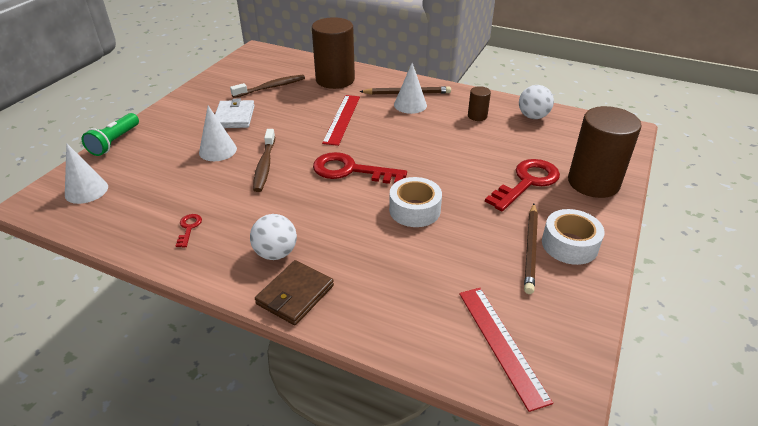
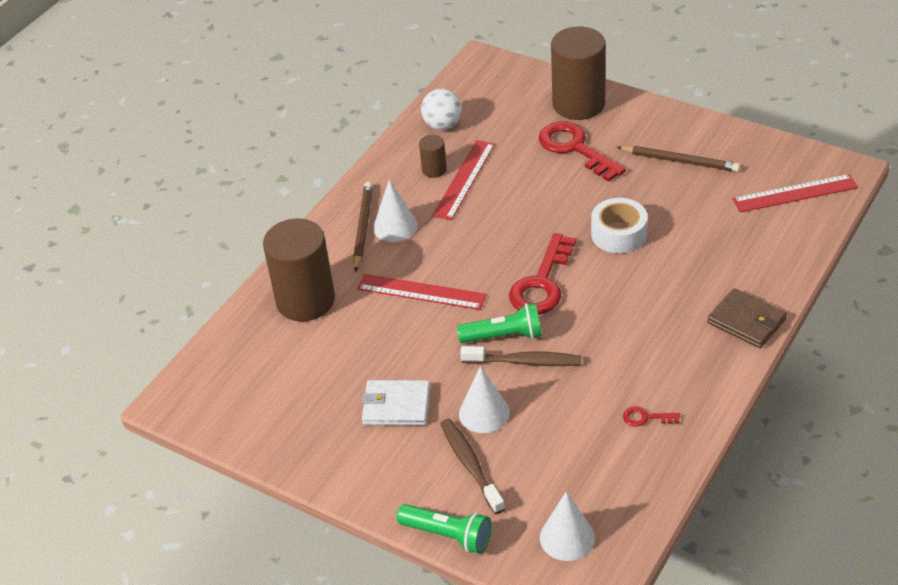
camera: 80 degrees left, 5 degrees up
(271, 87) = (314, 372): brown toothbrush -> brown toothbrush (470, 465)
(276, 253) = (688, 339): white ball -> none
(293, 155) = (504, 336): none -> green flashlight
(469, 129) = (464, 179): none -> red ruler
(569, 245) = (673, 136): white tape -> none

